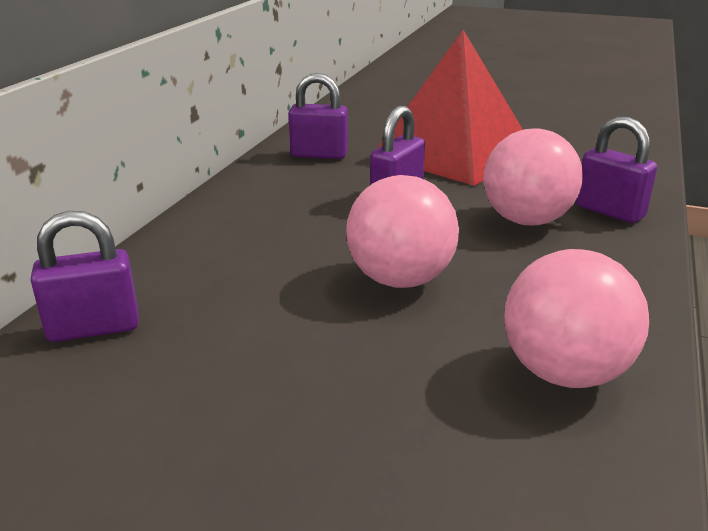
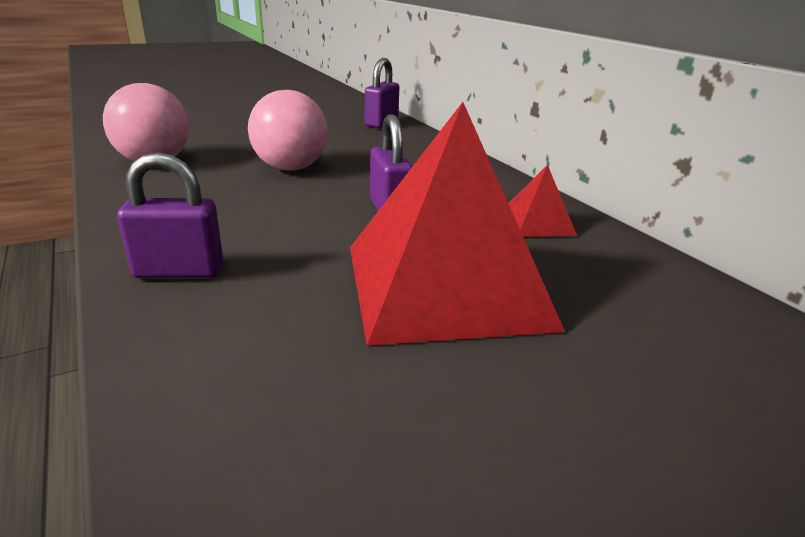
camera: 130 degrees right, 0 degrees up
(319, 155) = (536, 223): purple padlock -> red pyramid
(526, 220) = (256, 230): pink ball -> none

